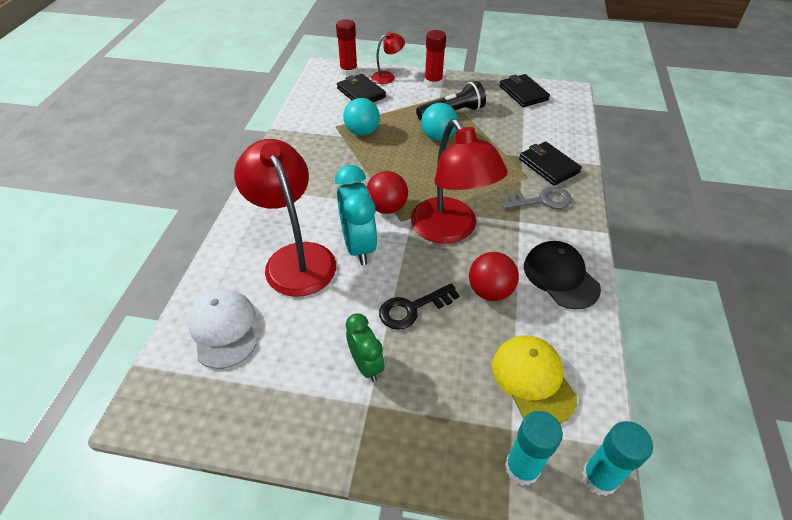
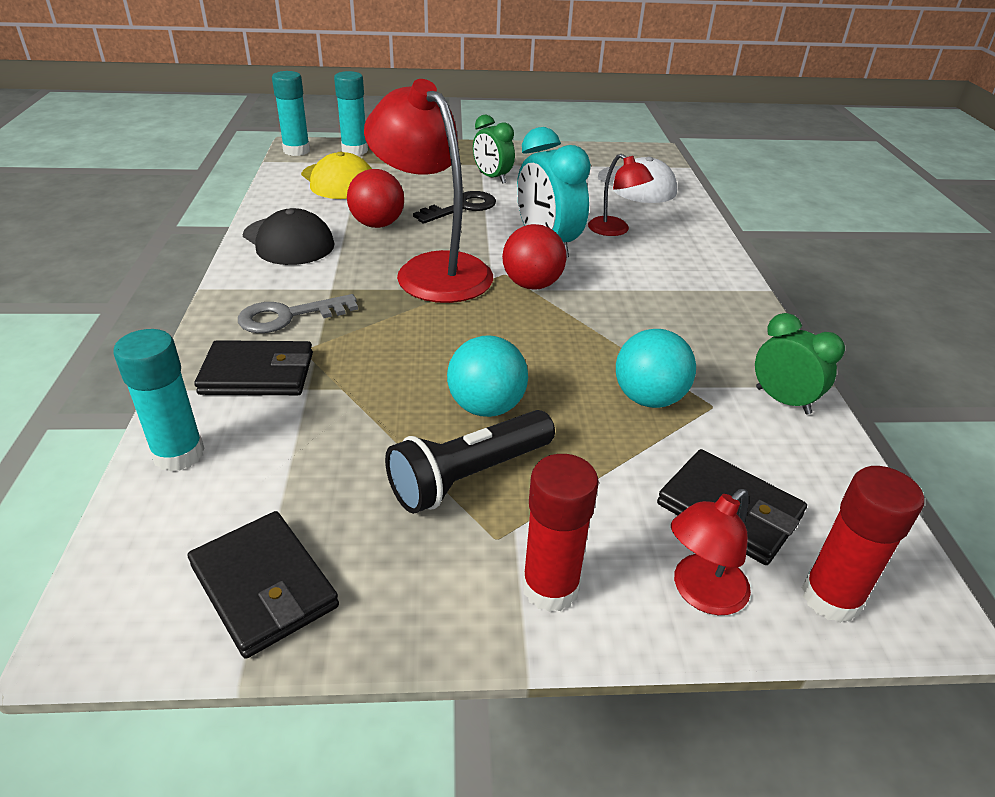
camera: 165 degrees right, 10 degrees down
(295, 258) = (615, 230): red lamp -> red lamp, size x0.49
(302, 124) = (782, 401): none -> green clock
(548, 166) = (258, 373): black wallet -> black wallet turned 45 degrees counterclockwise
(570, 134) = (179, 454): none -> turquoise glue stick

